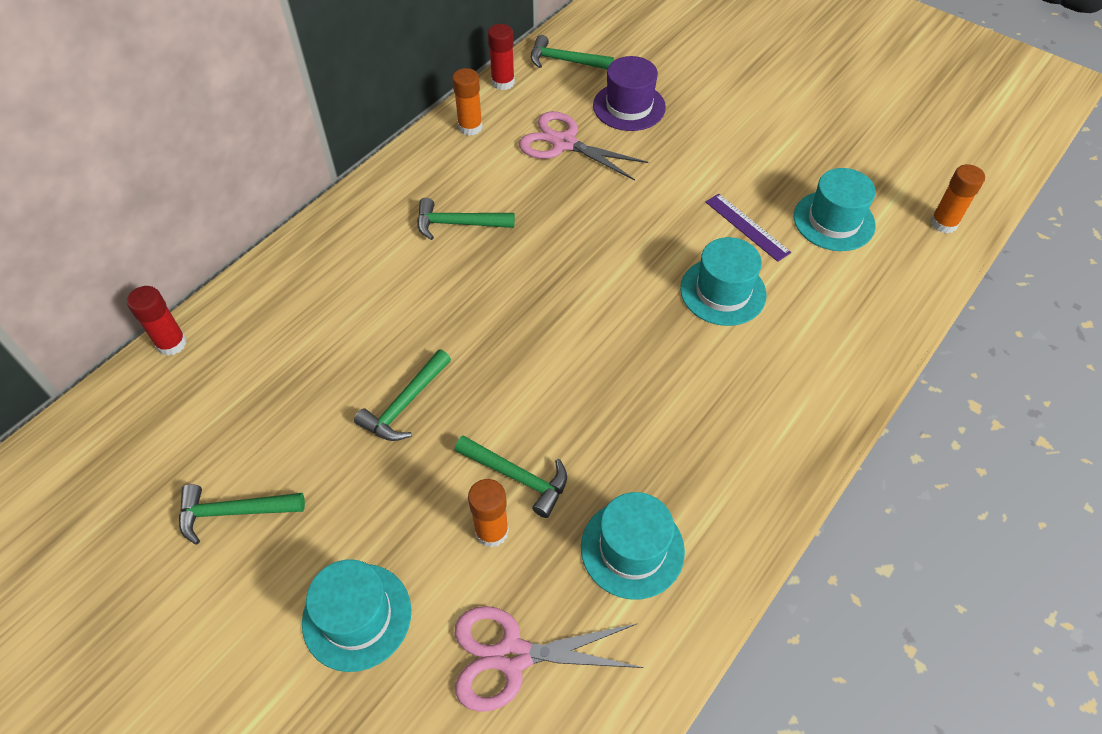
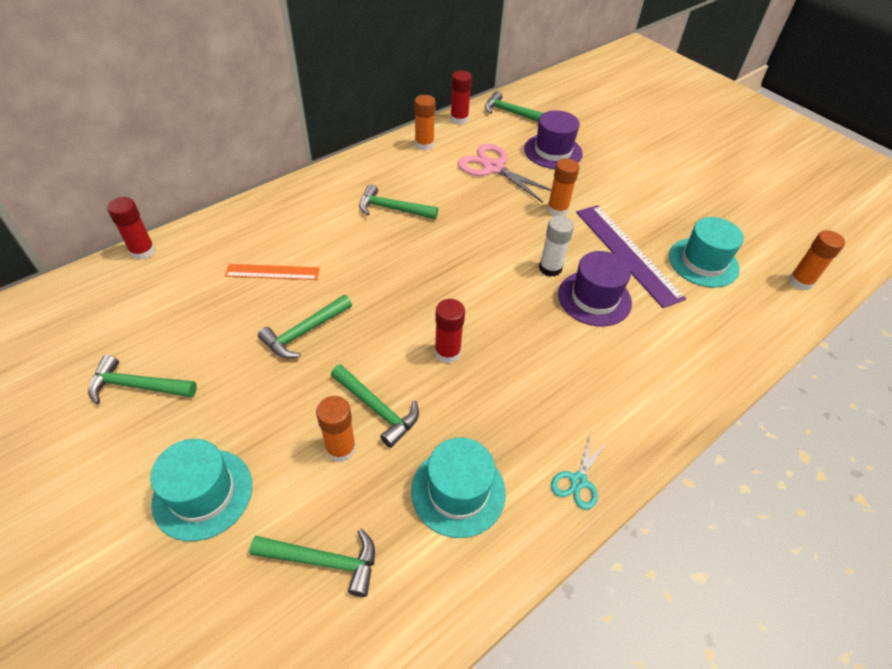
camera: 10 degrees right, 5 degrees down
(341, 337) = (272, 272): none -> orange ruler
(513, 656) = (323, 561): pink scissors -> green hammer
(576, 393) = (447, 352): none -> red glue stick
(653, 185) = (557, 209): none -> orange glue stick
(664, 264) = (550, 268): none -> white glue stick
(723, 291) = (594, 298): turquoise hat -> purple hat
(747, 227) = (627, 253): purple ruler -> purple ruler, size x1.72
(755, 508) = (578, 481): none -> turquoise scissors

